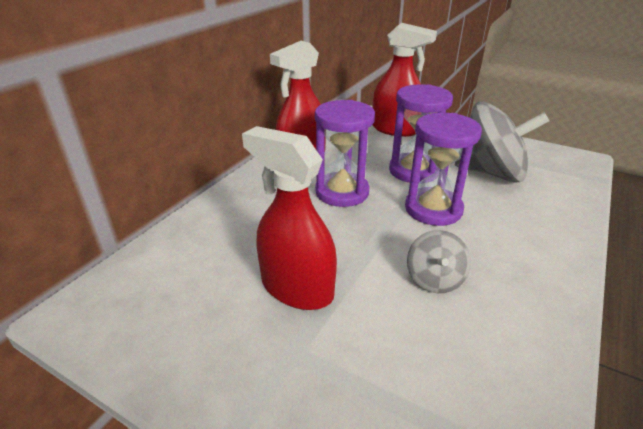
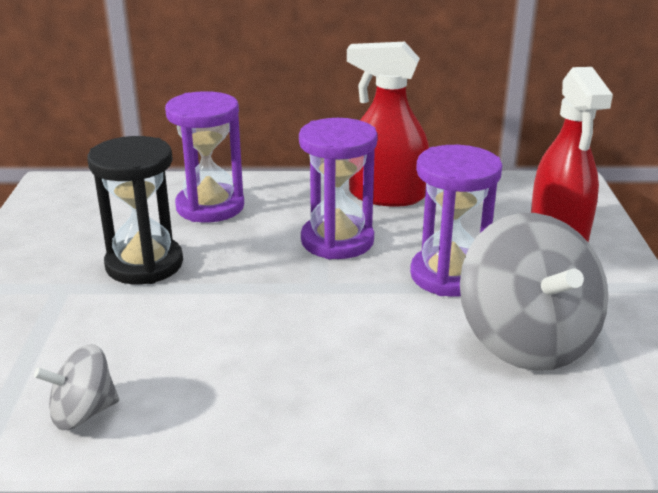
camera: 60 degrees right, 5 degrees down
(296, 288) = (144, 264): red spray bottle -> black hourglass
(433, 209) = (364, 310): purple hourglass -> purple hourglass (210, 207)
(434, 279) = (217, 340): grey spinning top -> grey spinning top (83, 413)

